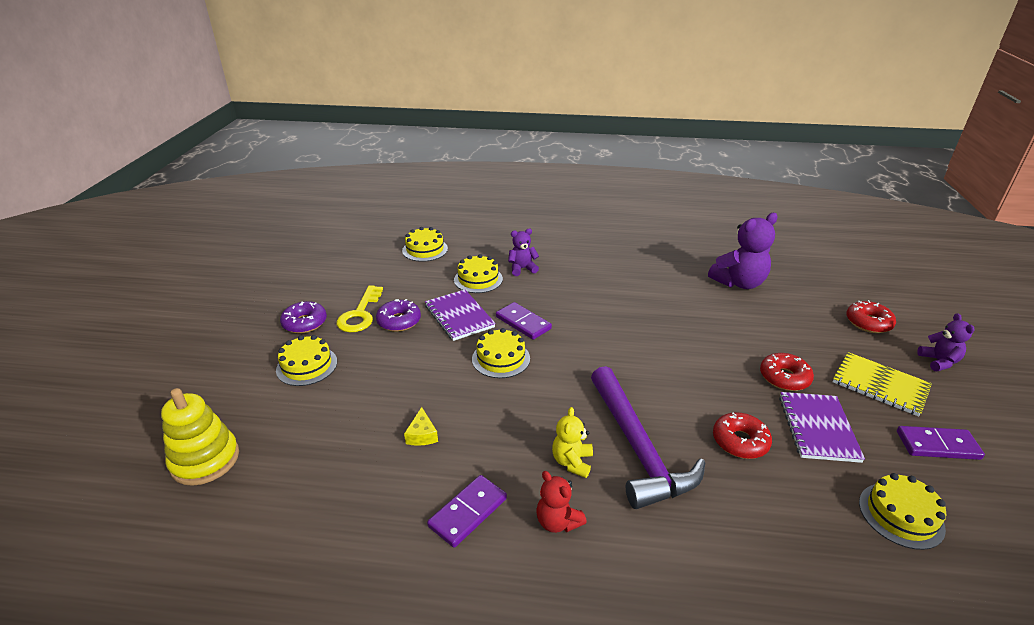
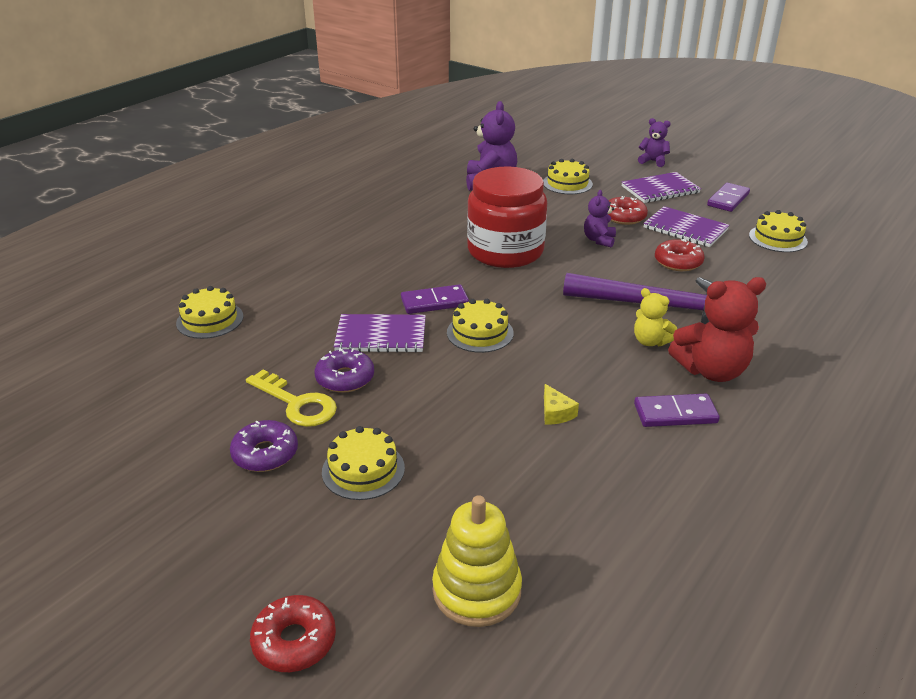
camera: 60 degrees left, 0 degrees up
(422, 434) = (556, 413): yellow cheese -> yellow cheese turned 45 degrees clockwise
(468, 512) = (675, 414): purple domino -> purple domino turned 75 degrees counterclockwise
(478, 279) = (323, 303): yellow cake -> yellow cake (567, 183)
(522, 269) = (337, 272): purple teddy bear -> purple teddy bear (599, 240)
(557, 522) = (711, 371): red teddy bear -> red teddy bear, size x1.78
(634, 329) = (505, 251): none -> red jar
(868, 323) = (591, 162): red donut -> red donut (294, 641)
(880, 385) = (660, 190): yellow notebook -> purple notebook

